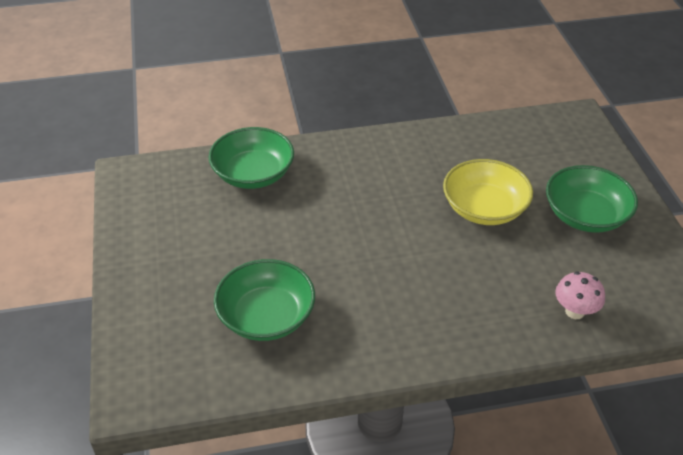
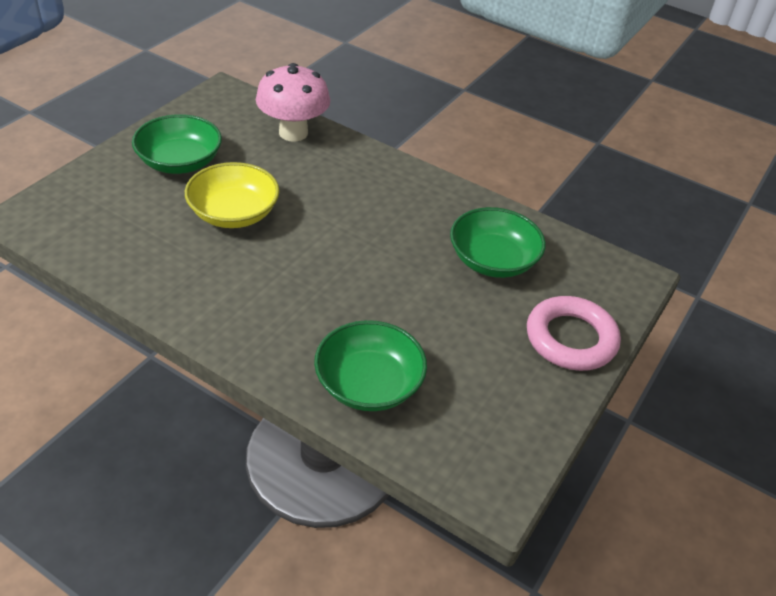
camera: 140 degrees left, 0 degrees up
(149, 293) = (571, 339): none -> pink ring
(574, 311) = (293, 133): pink mushroom -> pink mushroom, size x1.83

